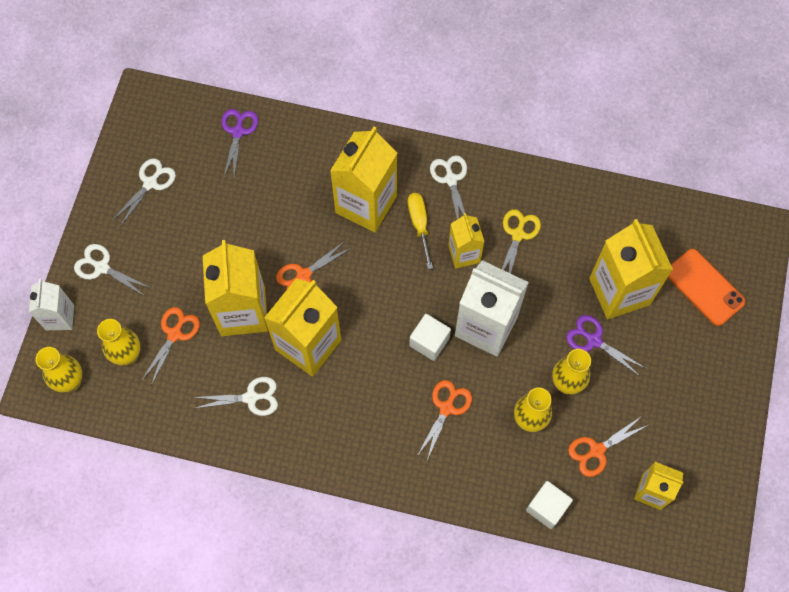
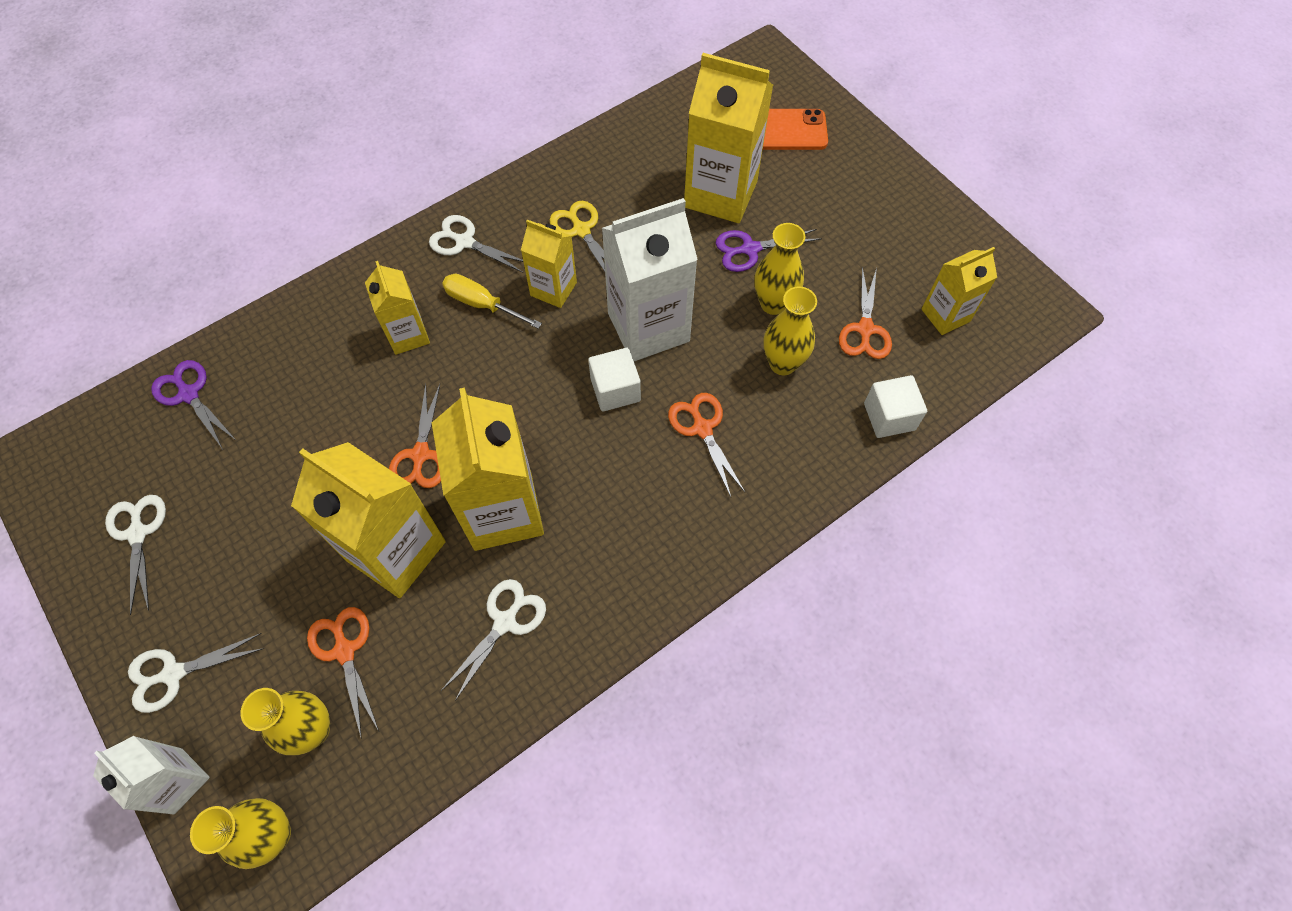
camera: 50 degrees left, 5 degrees down
(366, 204) = (408, 335): yellow carton -> yellow carton, size x0.56

